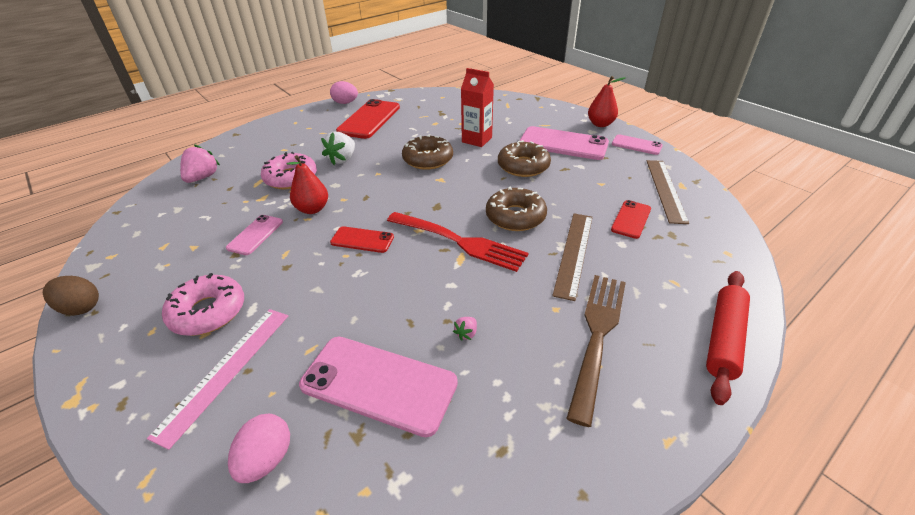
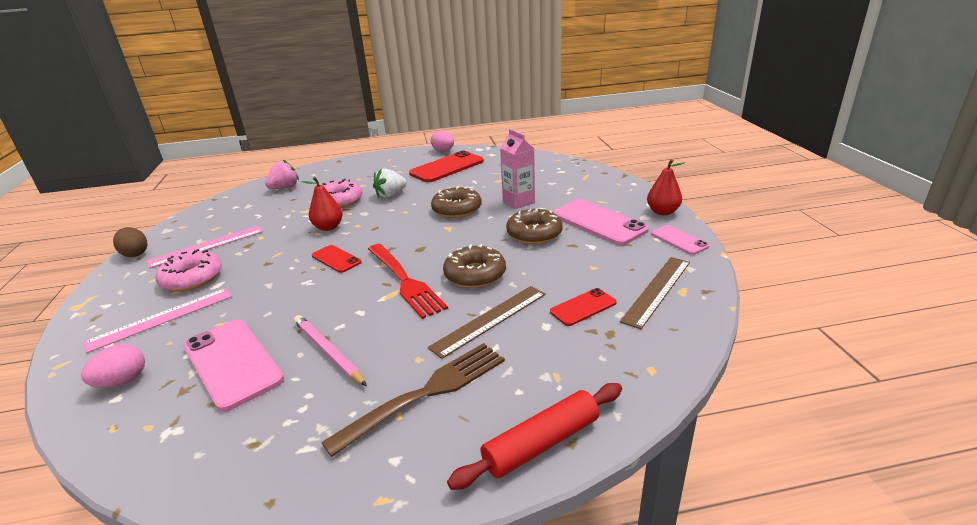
camera: 30 degrees right, 10 degrees down
(180, 269) = (207, 246): none -> pink ruler
(255, 235) = (273, 236): pink phone -> none
(466, 333) = (328, 352): pink strawberry -> pink pencil
(477, 140) = (518, 202): red carton -> pink carton

